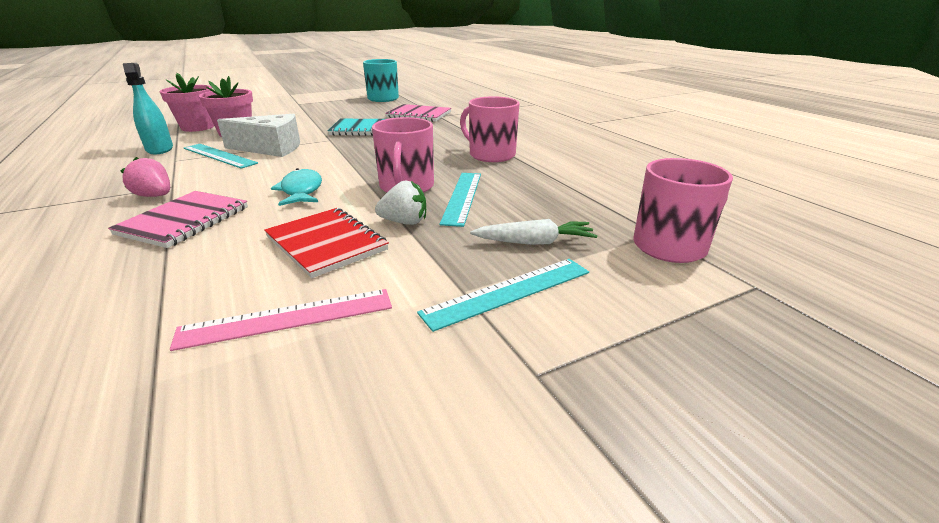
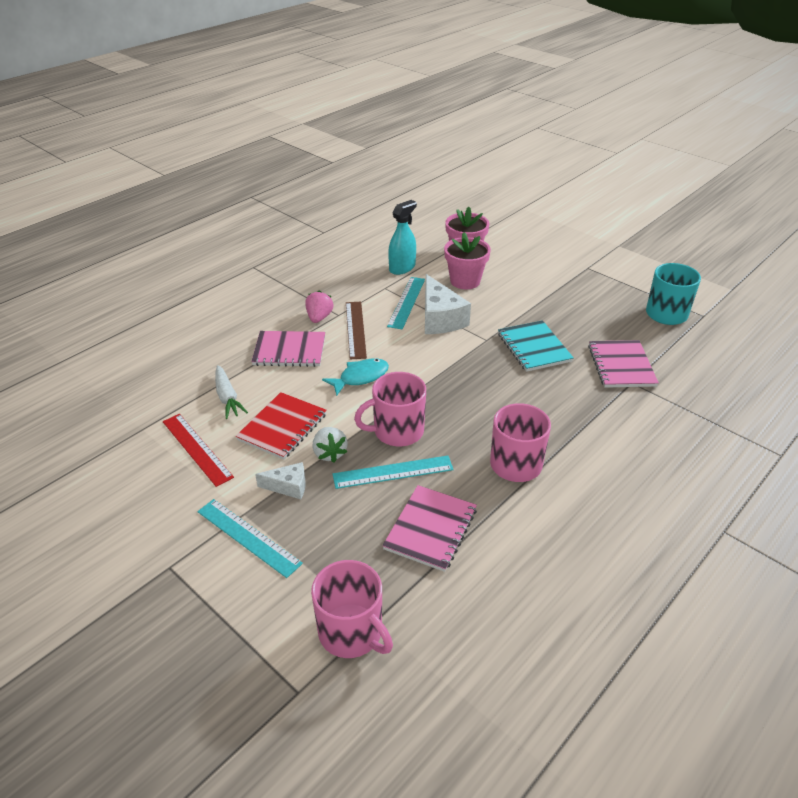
camera: 70 degrees right, 10 degrees up
(216, 182) = (355, 329): none -> brown ruler
(288, 318) = (197, 449): pink ruler -> red ruler
(438, 253) = (288, 486): none -> white cheese
(534, 242) = (324, 537): white carrot -> white carrot (227, 397)
(548, 193) = (430, 529): none -> pink notebook

